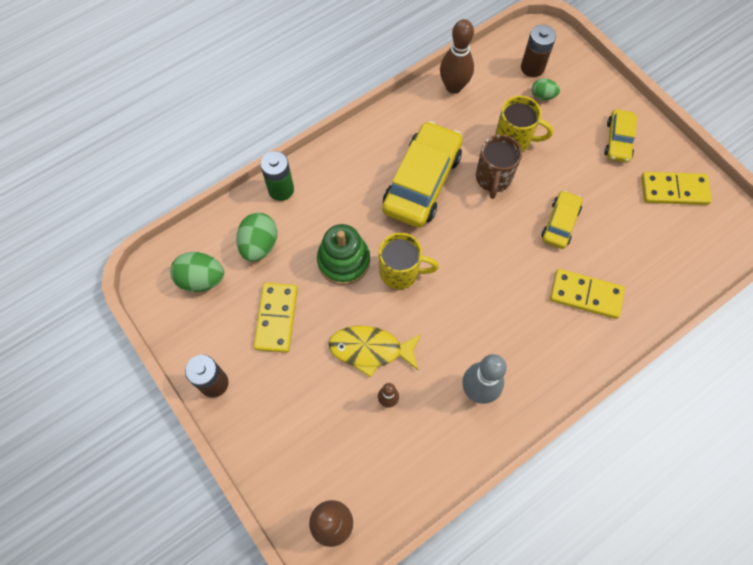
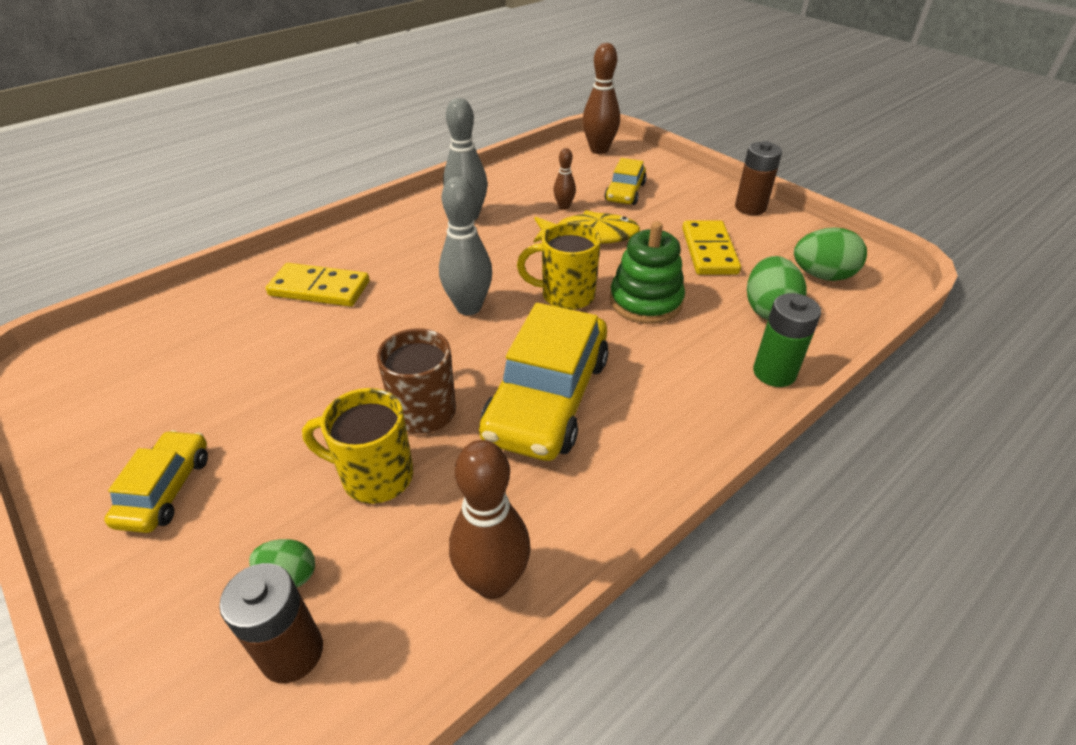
camera: 175 degrees right, 25 degrees down
(472, 265) = (469, 307): none -> grey bowling pin
(560, 223) = (328, 358): yellow car -> yellow car (625, 192)
(674, 190) = (112, 413): yellow domino -> none

